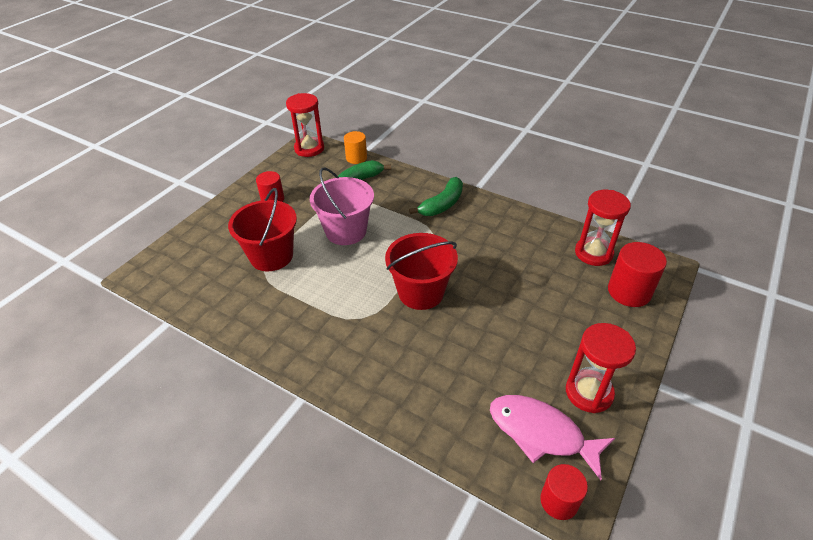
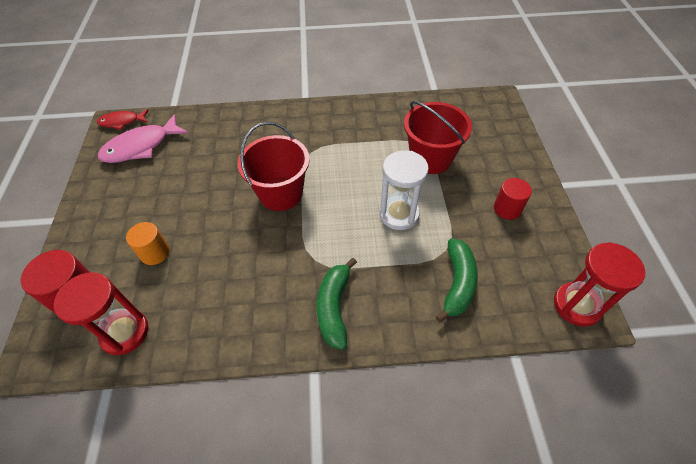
camera: 145 degrees right, 10 degrees up
(346, 231) = (399, 214): pink bucket -> white hourglass
(356, 158) = (505, 326): orange cylinder -> orange cylinder (155, 253)
(541, 433) = (141, 146): pink fish -> pink fish turned 150 degrees clockwise
(559, 501) = (122, 122): red cylinder -> red fish
(589, 392) = (111, 185): red hourglass -> none

